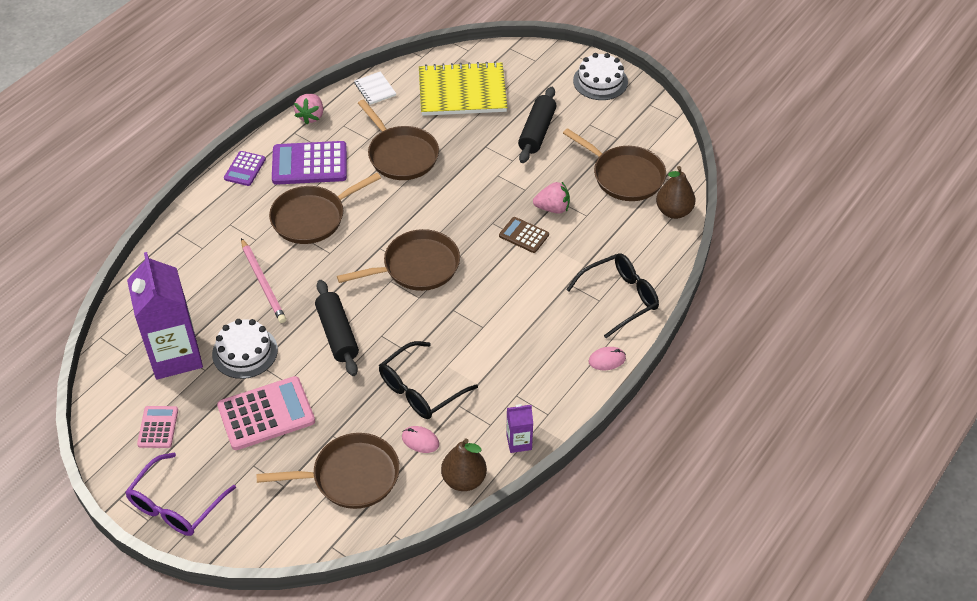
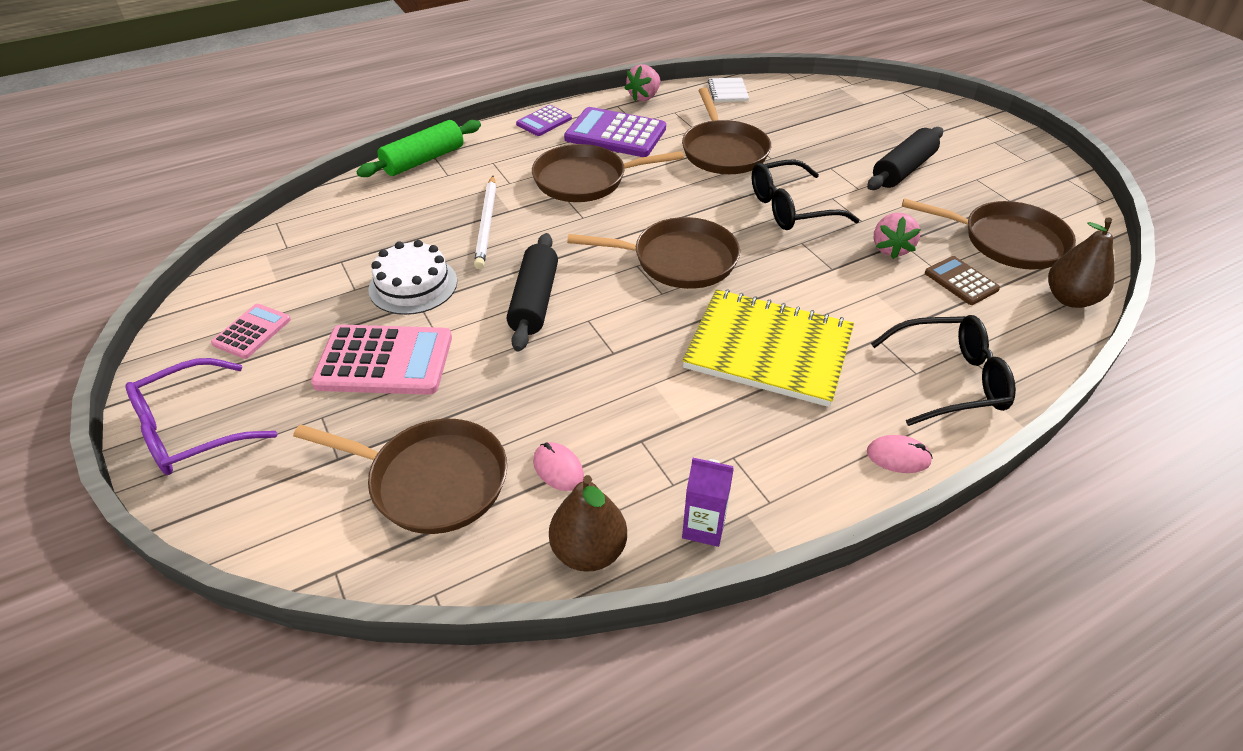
camera: 25 degrees right, 5 degrees down
(173, 240) = (424, 160): none -> green rolling pin
(175, 356) = (335, 264): purple carton -> none
(263, 283) = (487, 224): pink pencil -> white pencil
(420, 390) = (598, 401): black glasses -> black glasses (790, 208)
(462, 91) = (827, 115): yellow notebook -> yellow notebook (768, 349)
(524, 235) = (837, 266): brown calculator -> brown calculator (961, 281)
(552, 208) = (891, 249): pink strawberry -> pink strawberry turned 75 degrees clockwise
(600, 81) = (1006, 143): white cake -> none
(624, 176) = (1007, 241): brown pan -> brown pan turned 45 degrees counterclockwise

